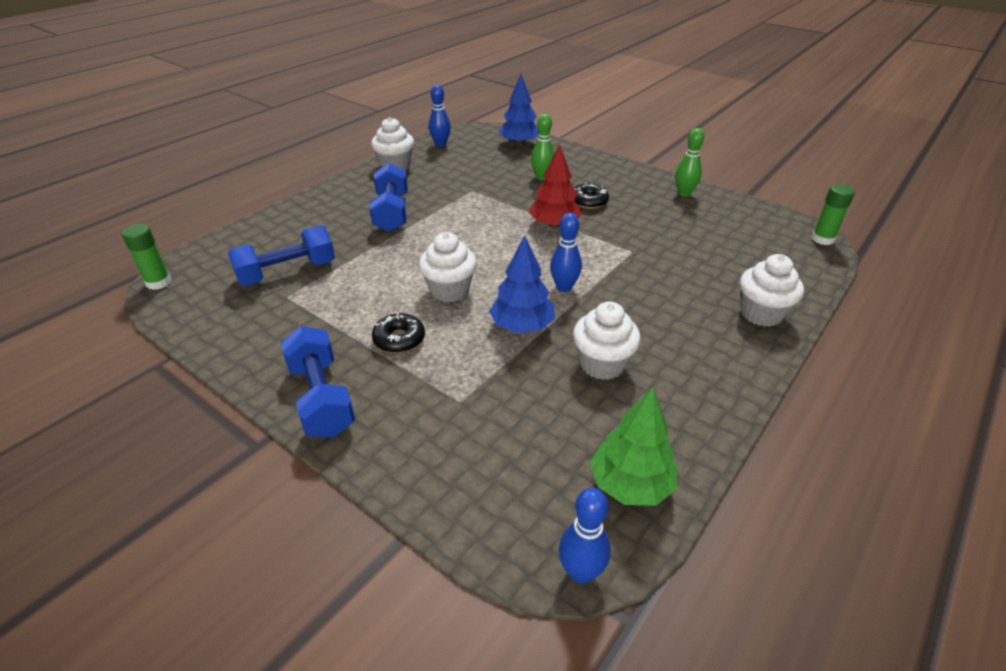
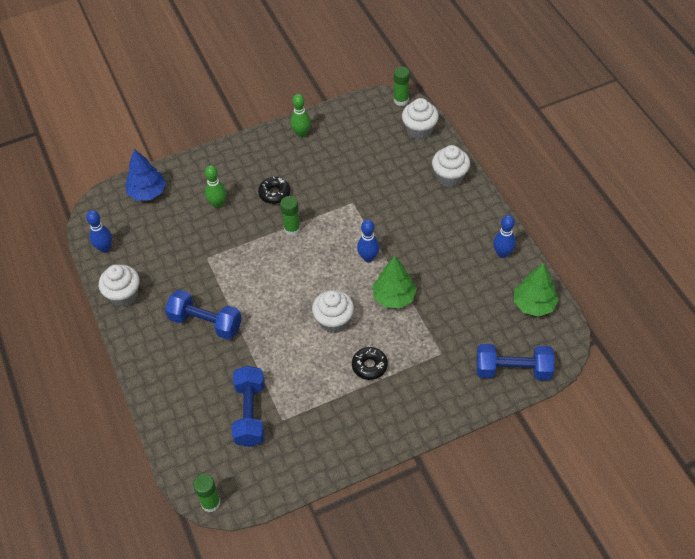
camera: 60 degrees left, 15 degrees up
(321, 398) = (402, 422): blue dumbbell -> blue dumbbell (513, 370)
(522, 326) = (394, 297): blue tree -> green tree
(554, 225) = (292, 229): red tree -> green glue stick
(580, 572) = (569, 347): blue bowling pin -> blue bowling pin (502, 253)
(602, 364) = (448, 274): white cupcake -> white cupcake (419, 130)

